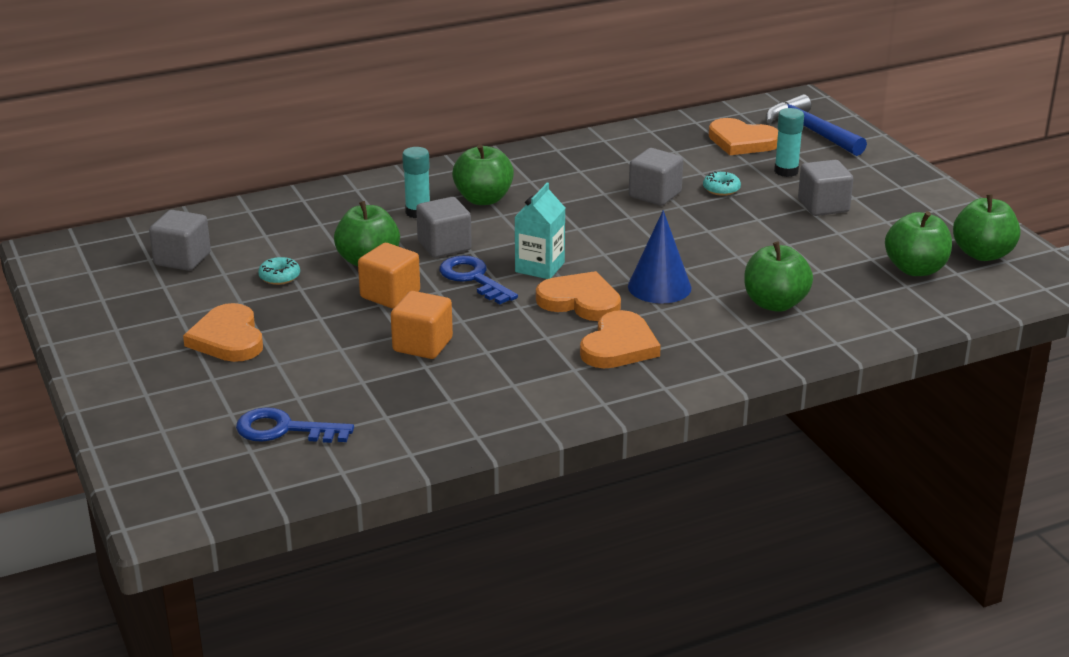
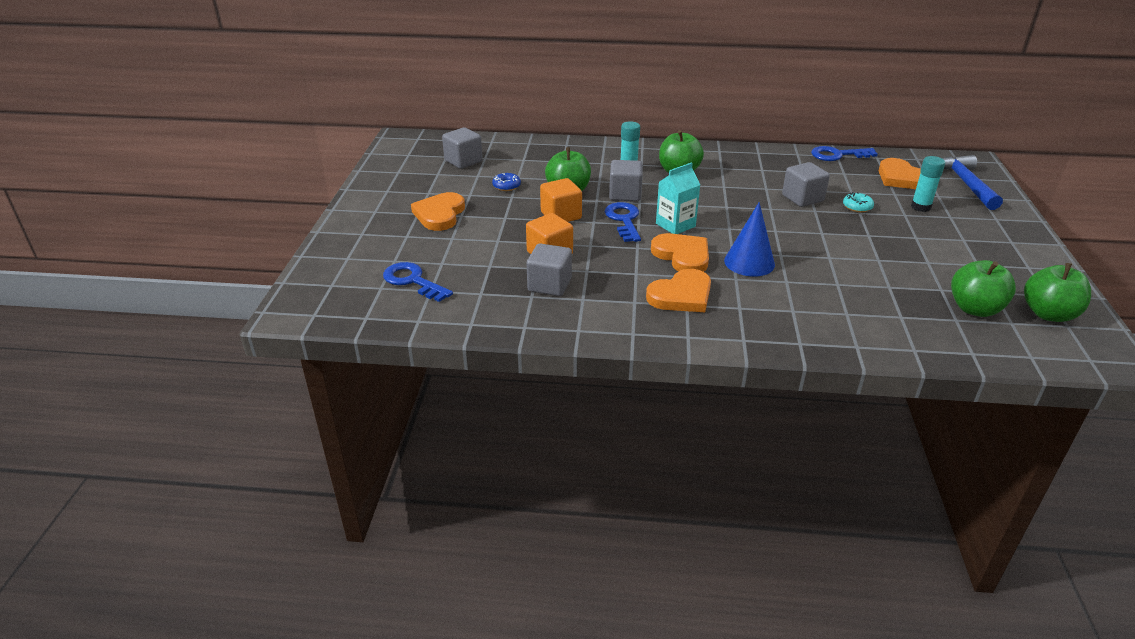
camera: 30 degrees right, 5 degrees up
(279, 277) = (506, 186): turquoise donut -> blue donut
(651, 130) = (838, 155): none -> blue key
(775, 304) = (829, 301): green apple -> none
(823, 206) = (931, 239): grey cube -> grey cube (549, 285)

